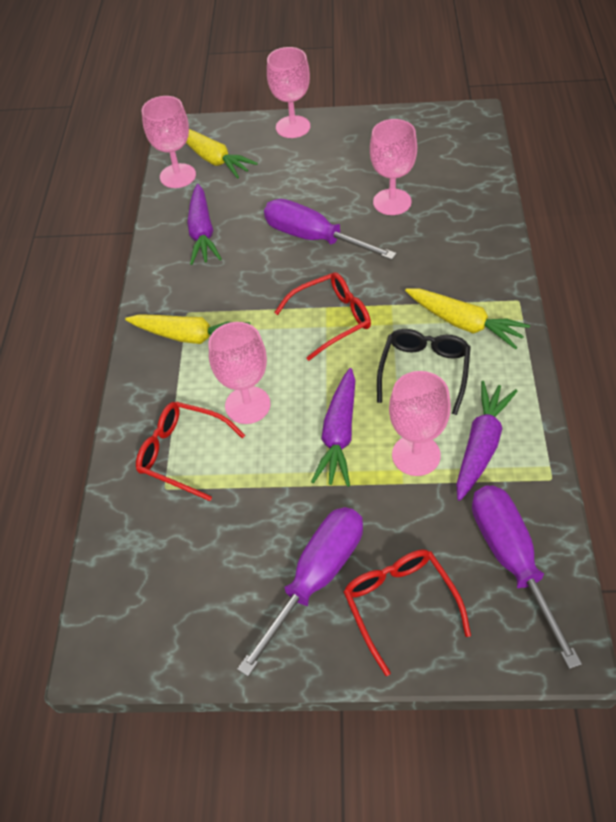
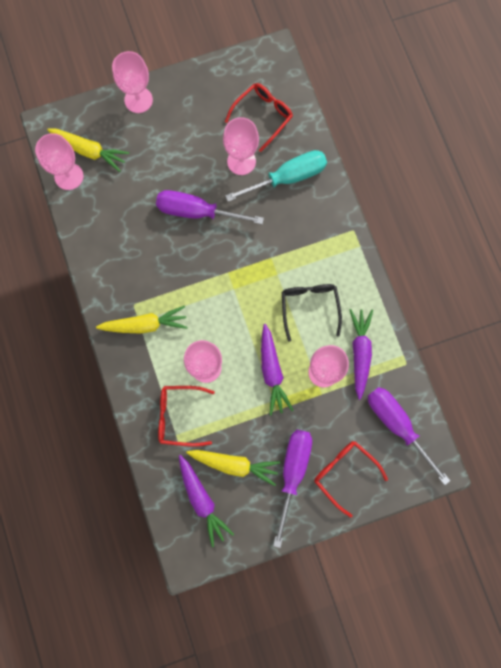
camera: 25 degrees left, 25 degrees up
(202, 232) = (113, 228): purple carrot -> purple carrot (202, 500)
(331, 319) = (235, 282): red glasses -> red glasses (262, 116)
(445, 229) = (287, 178): none -> turquoise screwdriver
(464, 323) = (323, 260): yellow carrot -> yellow carrot (234, 464)

